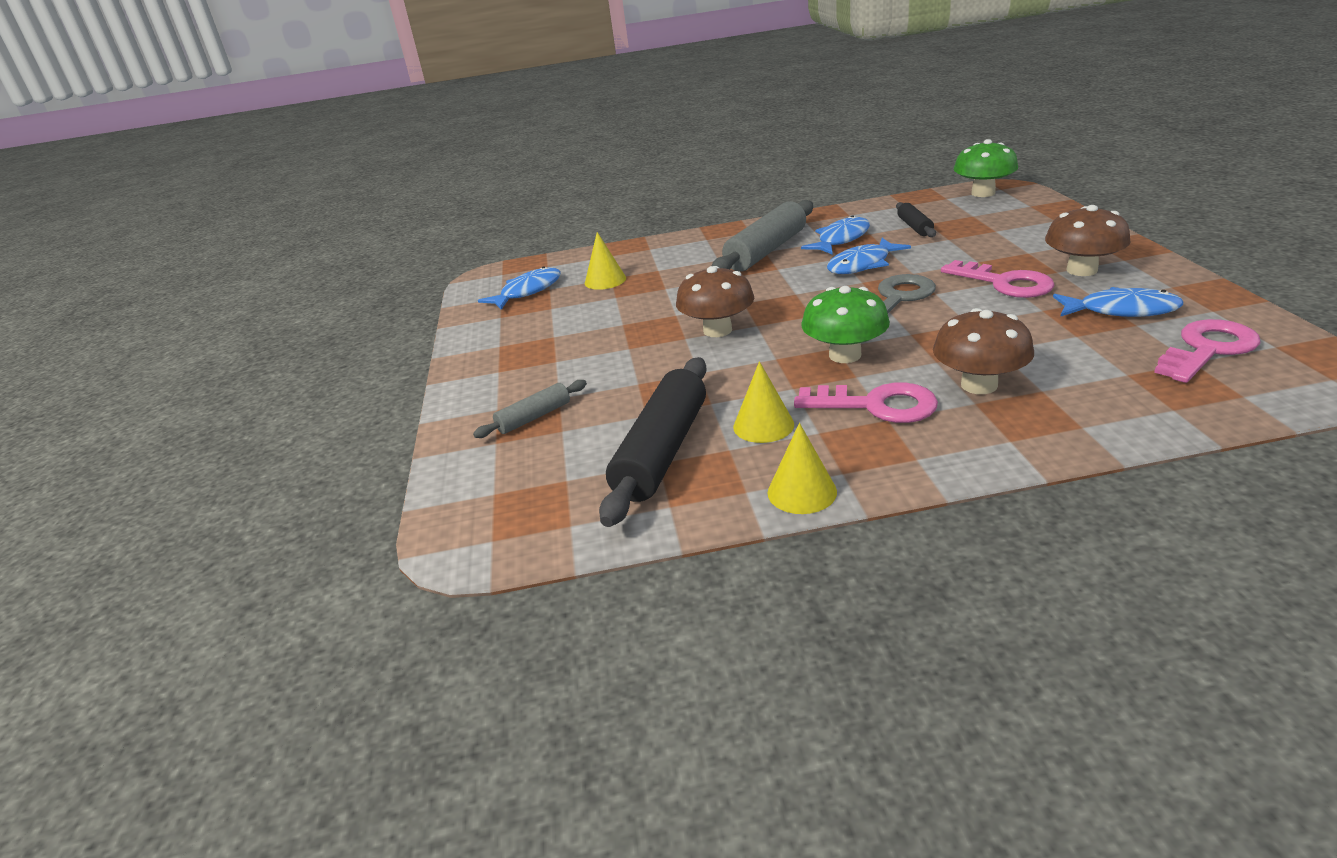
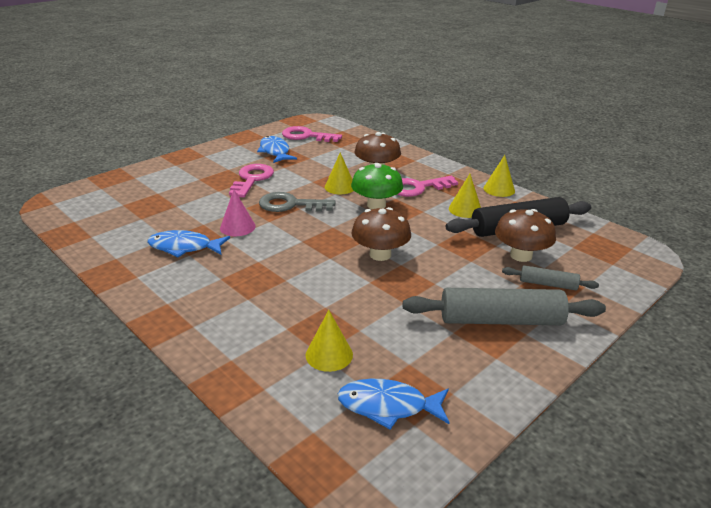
camera: 130 degrees left, 0 degrees up
(766, 251) = (220, 277): grey rolling pin -> grey rolling pin (500, 320)
(862, 264) = (237, 227): blue fish -> pink cone
(876, 405) = (417, 188): pink key -> pink key turned 90 degrees counterclockwise
(914, 227) = (150, 222): black rolling pin -> none
(930, 340) = (340, 187): none -> yellow cone
(983, 193) = (64, 208): green mushroom -> none
(1082, 270) = (224, 163): brown mushroom -> brown mushroom (521, 255)

